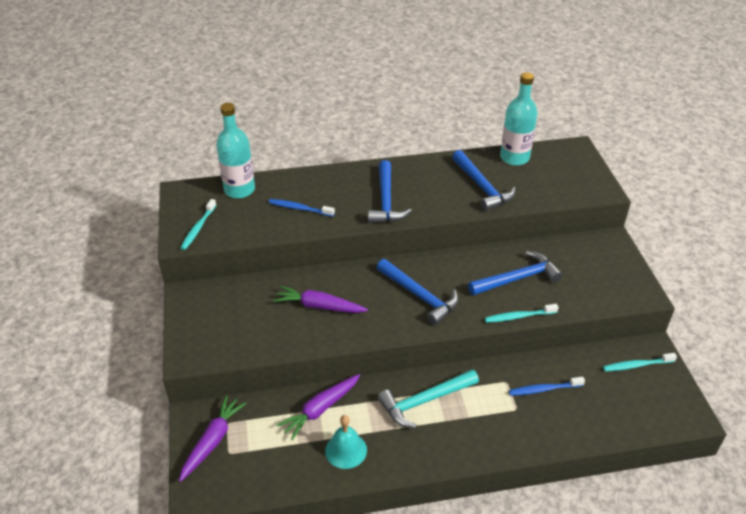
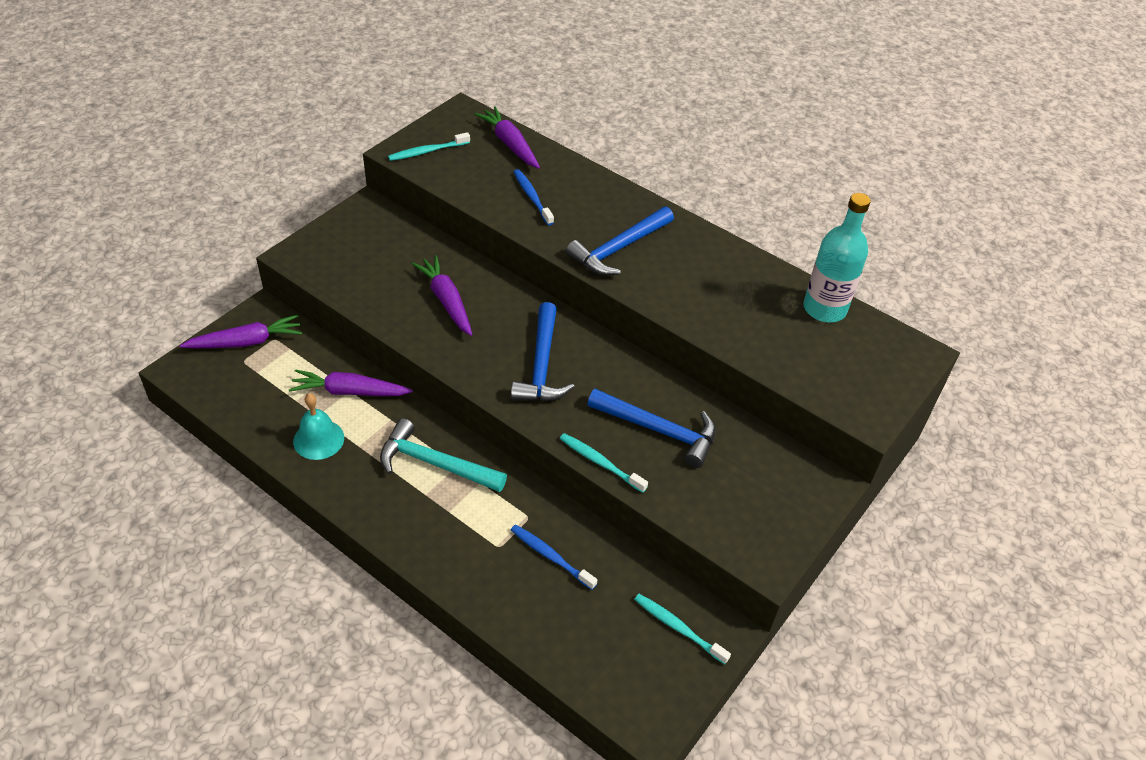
camera: 45 degrees right, 5 degrees up
(239, 190) = (509, 144): turquoise bottle -> purple carrot
(482, 187) = (737, 309): blue hammer -> none

